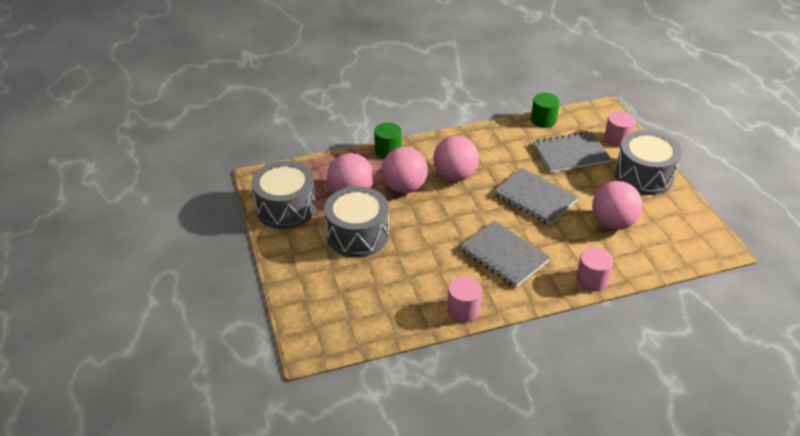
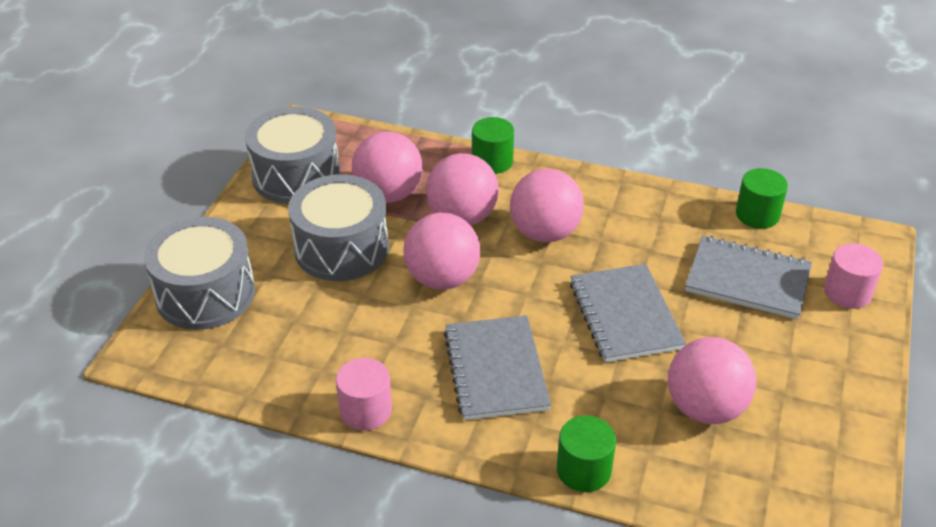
camera: 35 degrees right, 0 degrees up
(429, 224) = (442, 278): none -> pink ball
(592, 279) = (583, 470): pink cylinder -> green cylinder
(644, 175) = (833, 365): grey drum -> grey drum (205, 294)

